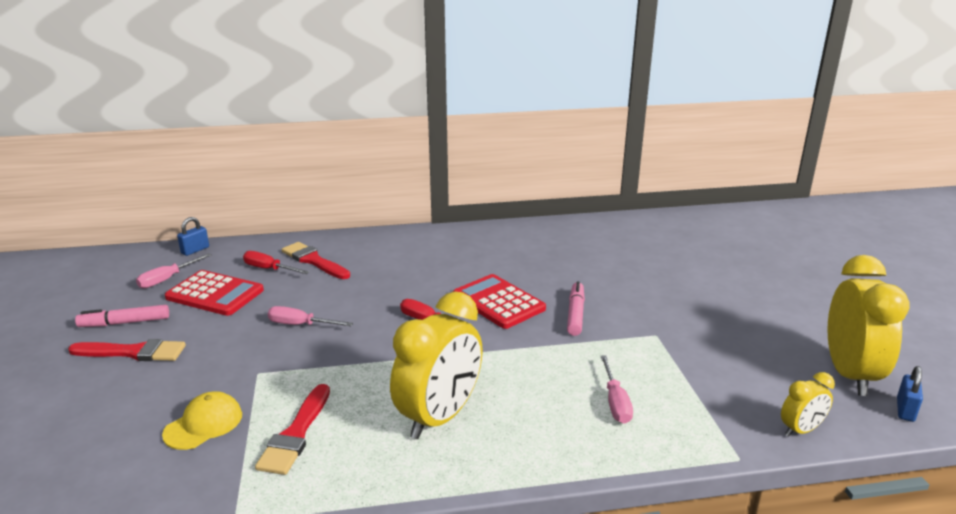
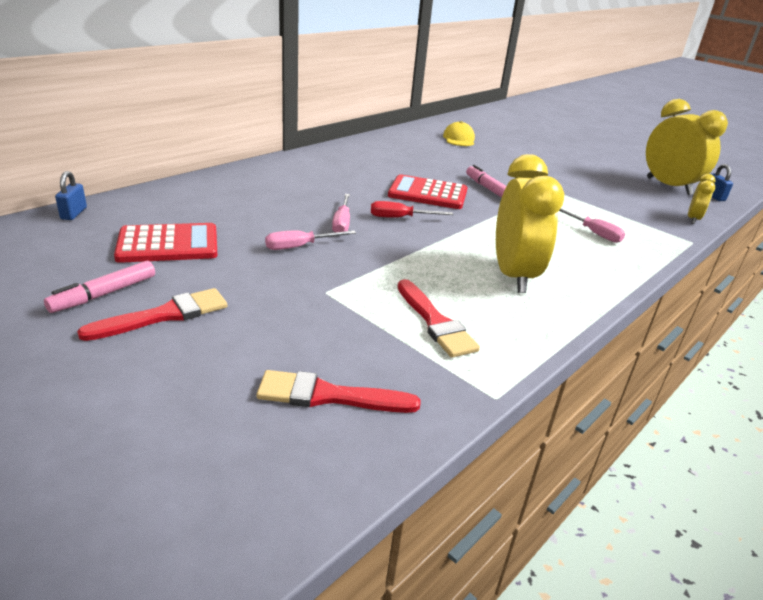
camera: 40 degrees left, 5 degrees up
(167, 279) = (86, 245): pink screwdriver -> pink screwdriver (342, 223)
(203, 424) = (346, 345): yellow cap -> yellow cap (459, 139)
(269, 269) = (190, 212): red screwdriver -> none
(313, 261) = (225, 197): red brush -> red brush (328, 396)

